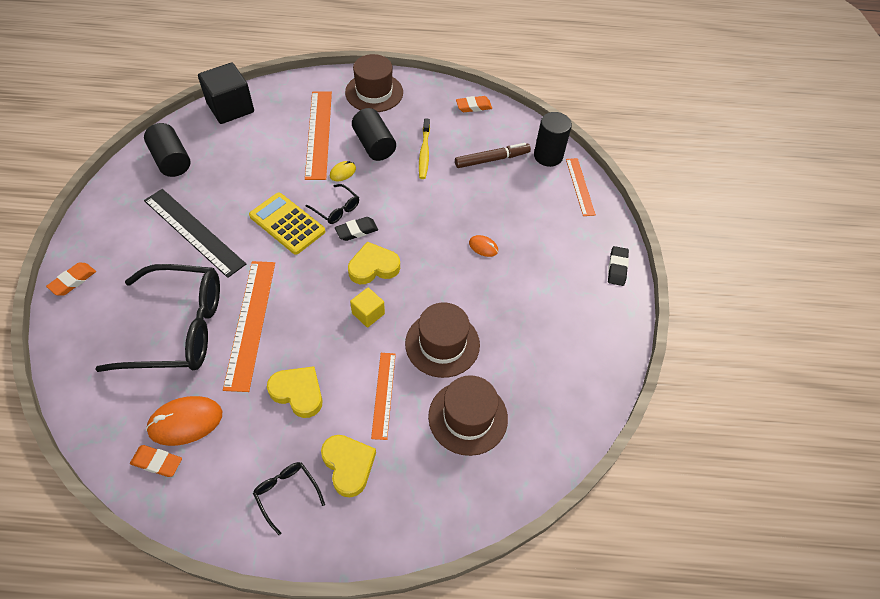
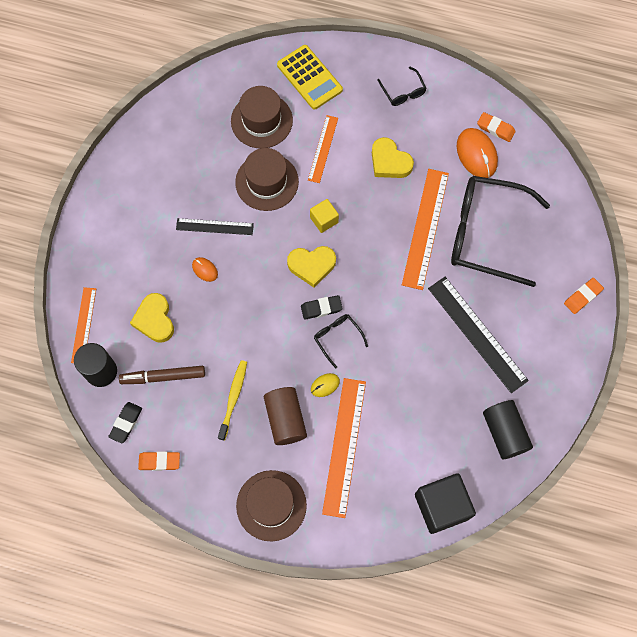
camera: 165 degrees left, 15 degrees up
(185, 422) = (476, 154): orange mouse -> orange mouse turned 75 degrees clockwise
(287, 224) = (387, 328): yellow calculator -> yellow calculator (309, 77)
(348, 465) = (357, 102): yellow heart -> yellow heart (155, 320)
(374, 145) = (285, 419): black cylinder -> brown cylinder
(486, 288) = (214, 226): none -> black ruler
(617, 268) = (88, 226): black eraser -> black eraser (126, 423)

